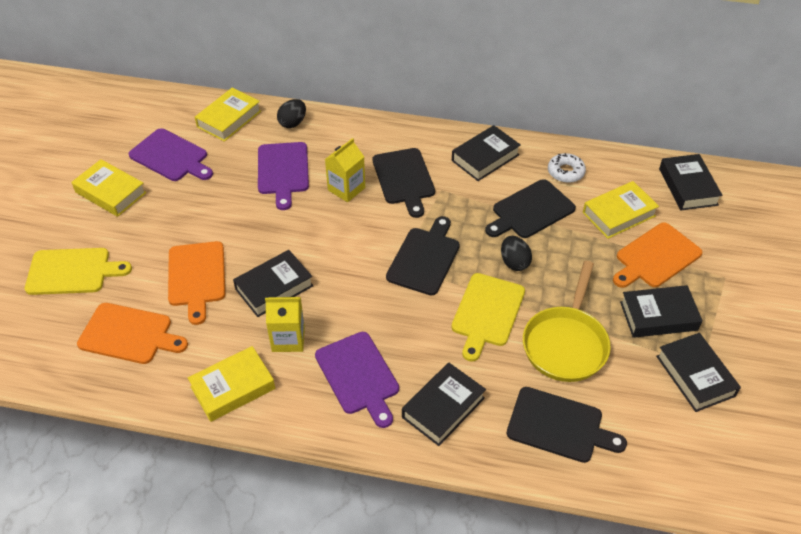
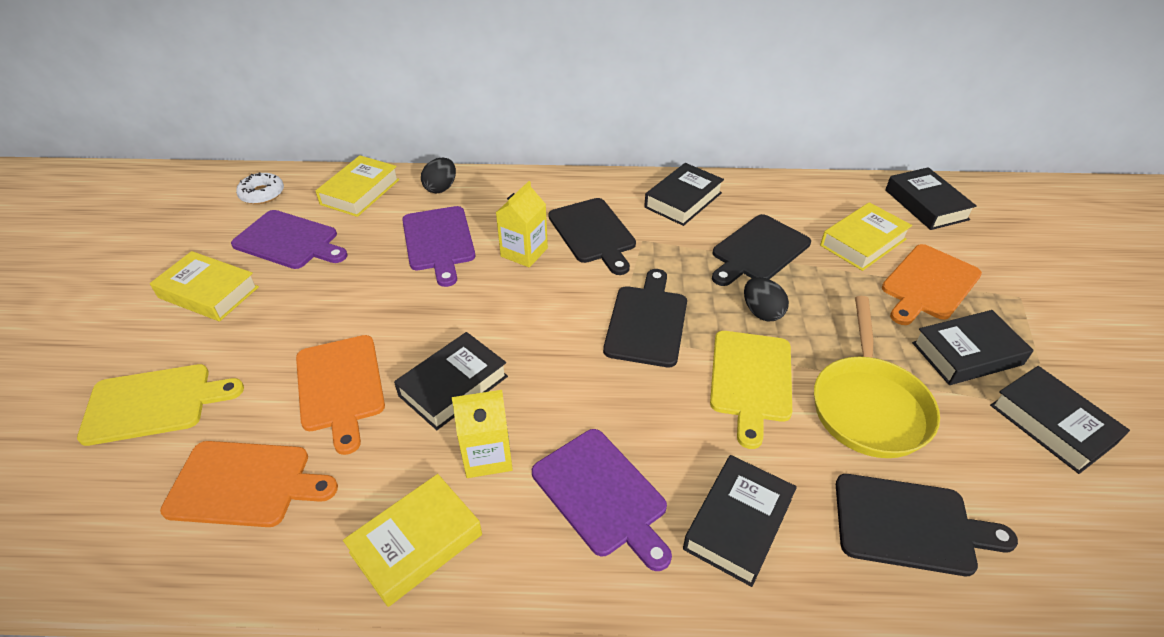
camera: 10 degrees left, 5 degrees down
(565, 172) = (782, 205): white donut -> white donut (262, 194)

